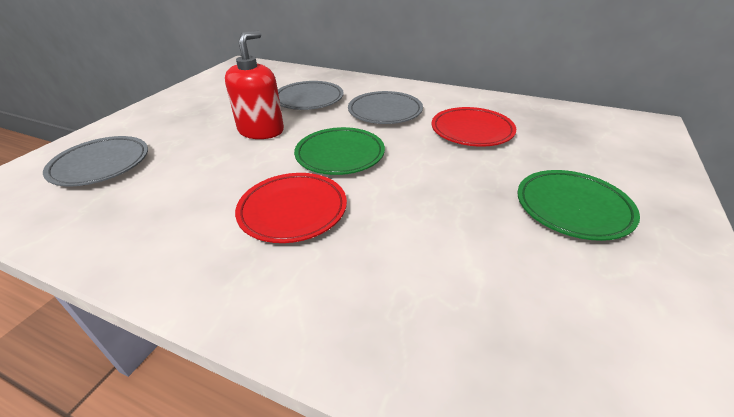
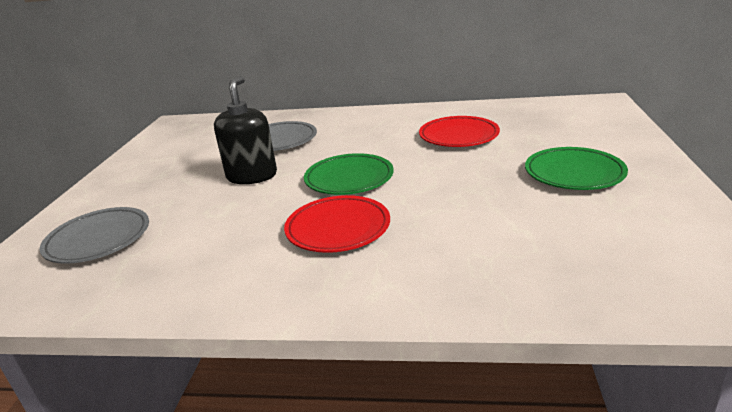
camera: 15 degrees left, 10 degrees down
(261, 130) = (252, 176): red soap dispenser -> black soap dispenser
(385, 112) = (366, 136): grey plate -> none

